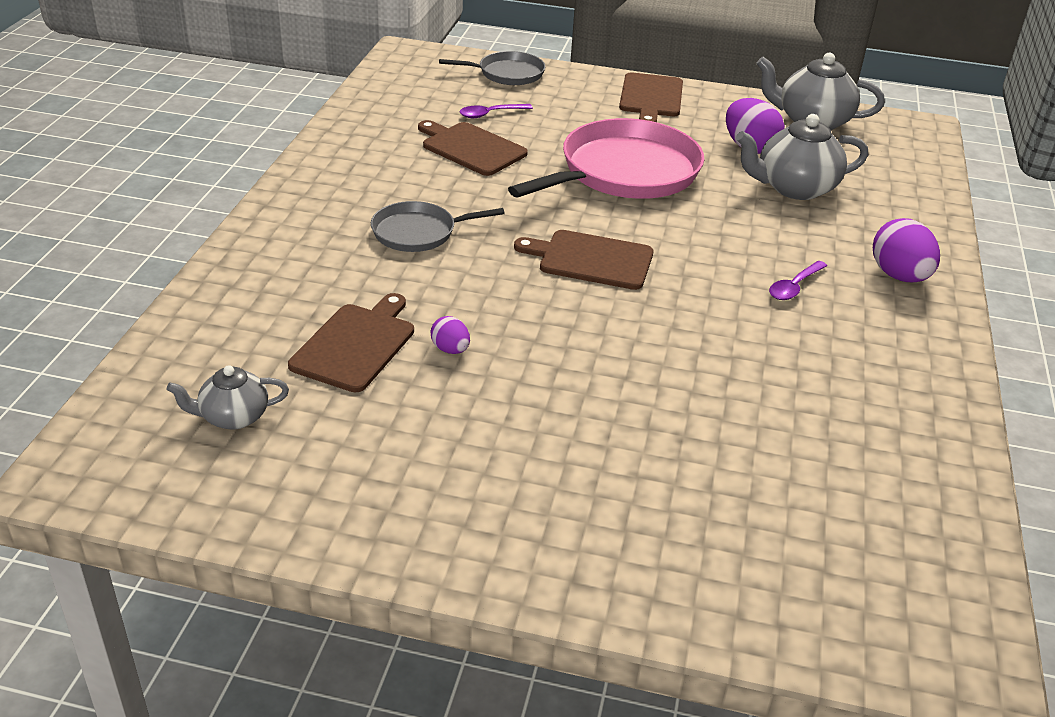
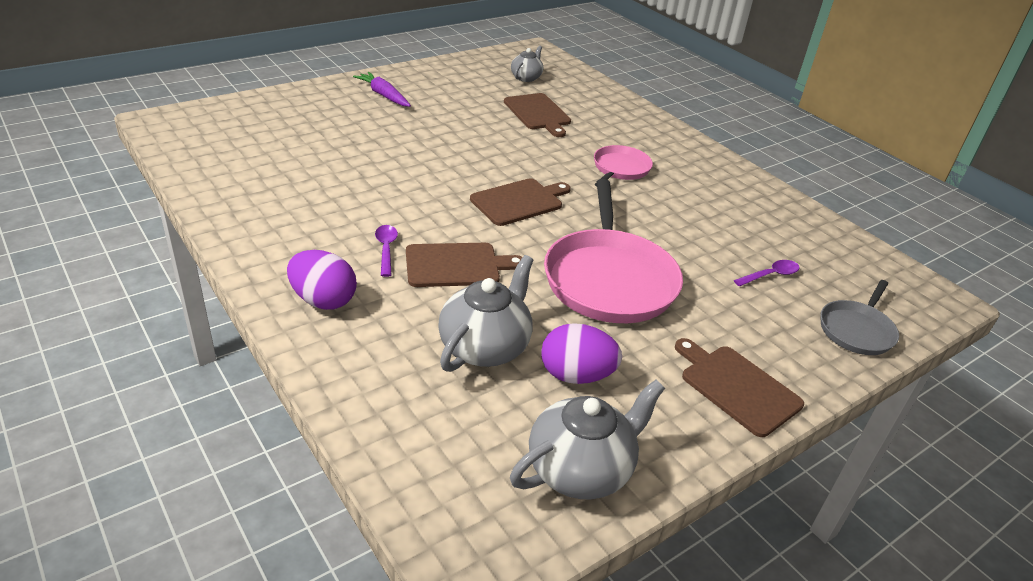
camera: 130 degrees right, 0 degrees up
(418, 232) = (620, 169): grey pan -> pink pan
(450, 349) = (501, 129): purple egg -> none
(471, 148) = (715, 237): brown cutting board -> brown cutting board (456, 265)
(490, 114) = (770, 275): purple spoon -> purple spoon turned 45 degrees clockwise
(520, 512) = (383, 95): none -> purple carrot

